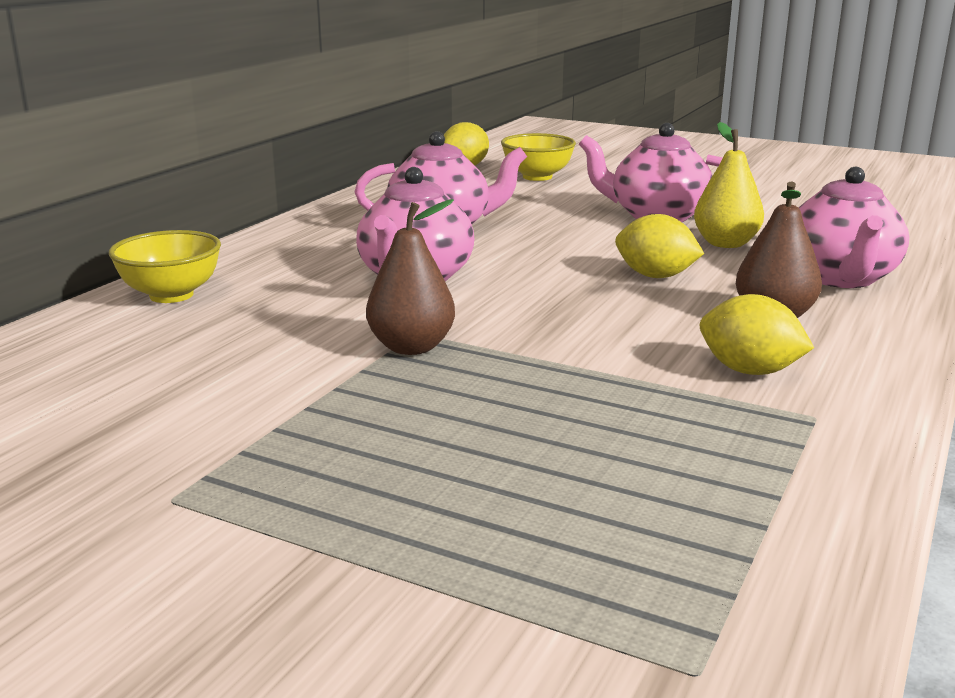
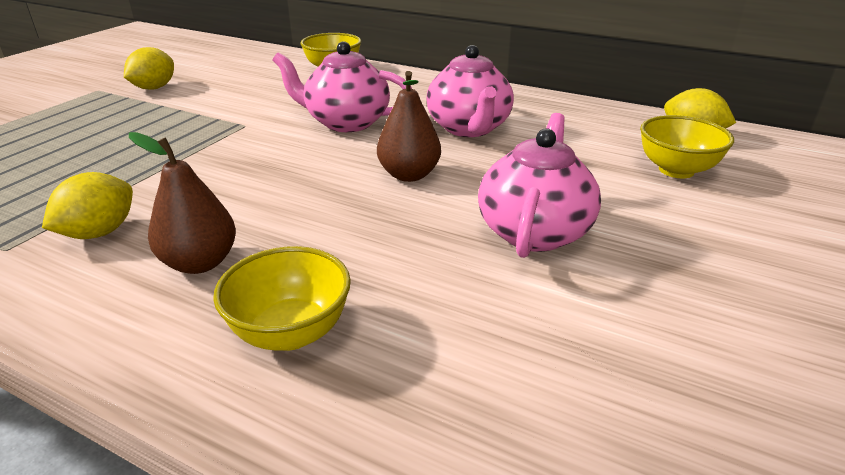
camera: 90 degrees right, 10 degrees up
(411, 347) = (223, 124): brown pear -> brown pear (409, 175)
(655, 276) = (328, 212): yellow lemon -> yellow lemon (154, 88)
(725, 244) = (429, 266): yellow pear -> none
(840, 278) = (291, 332): pink teapot -> yellow bowl

